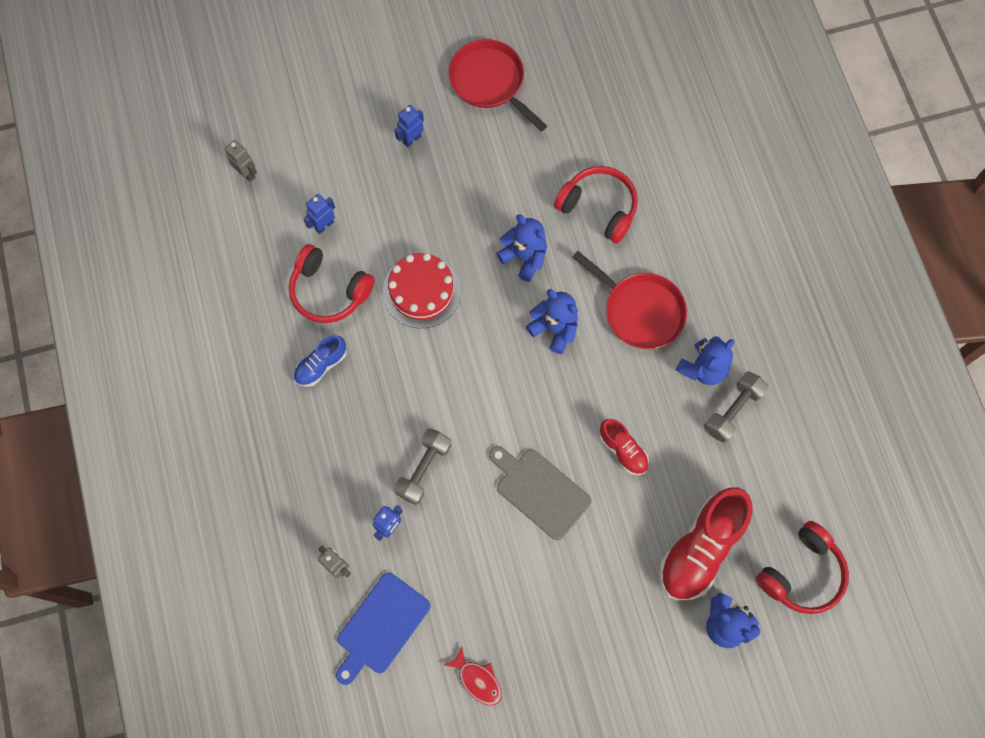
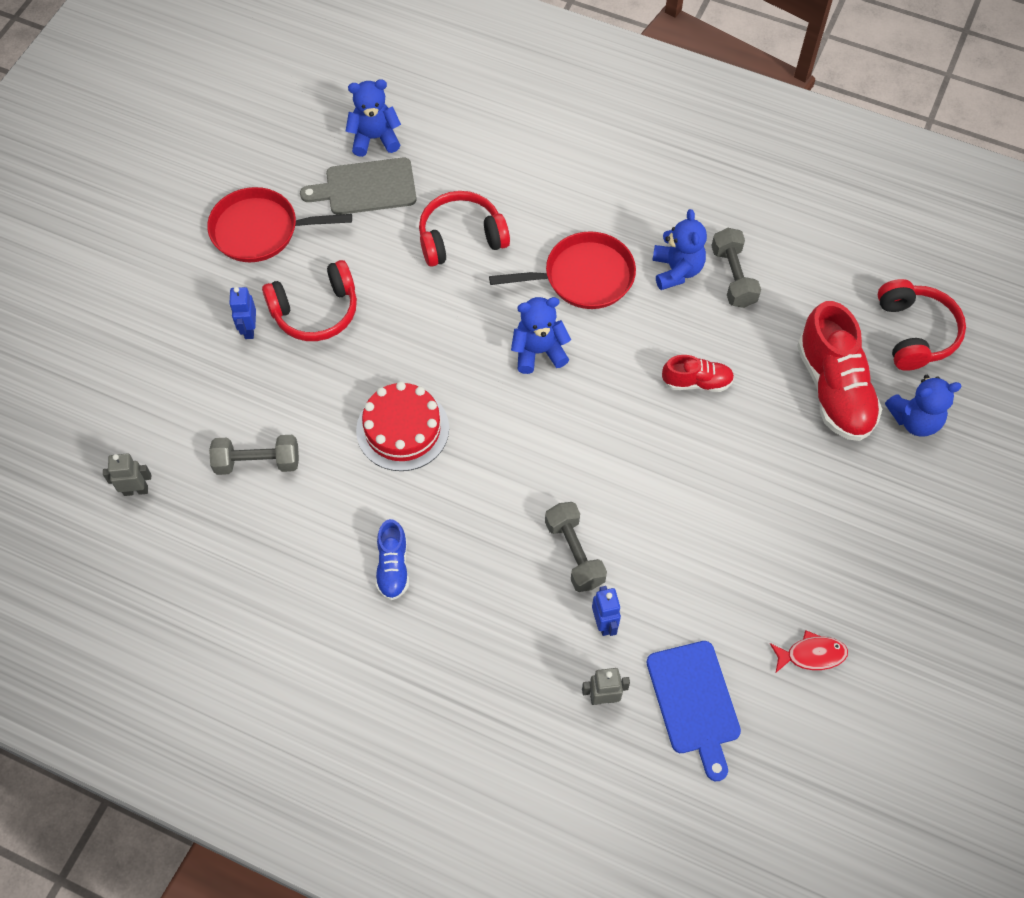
camera: 50 degrees left, 10 degrees down
(324, 225) = (257, 462): blue robot -> grey dumbbell
(329, 291) = (326, 506): red headphones -> red headphones (316, 311)
(524, 257) = (450, 325): blue teddy bear -> blue teddy bear (374, 138)
(540, 491) = (678, 473): grey cutting board -> grey cutting board (366, 187)

